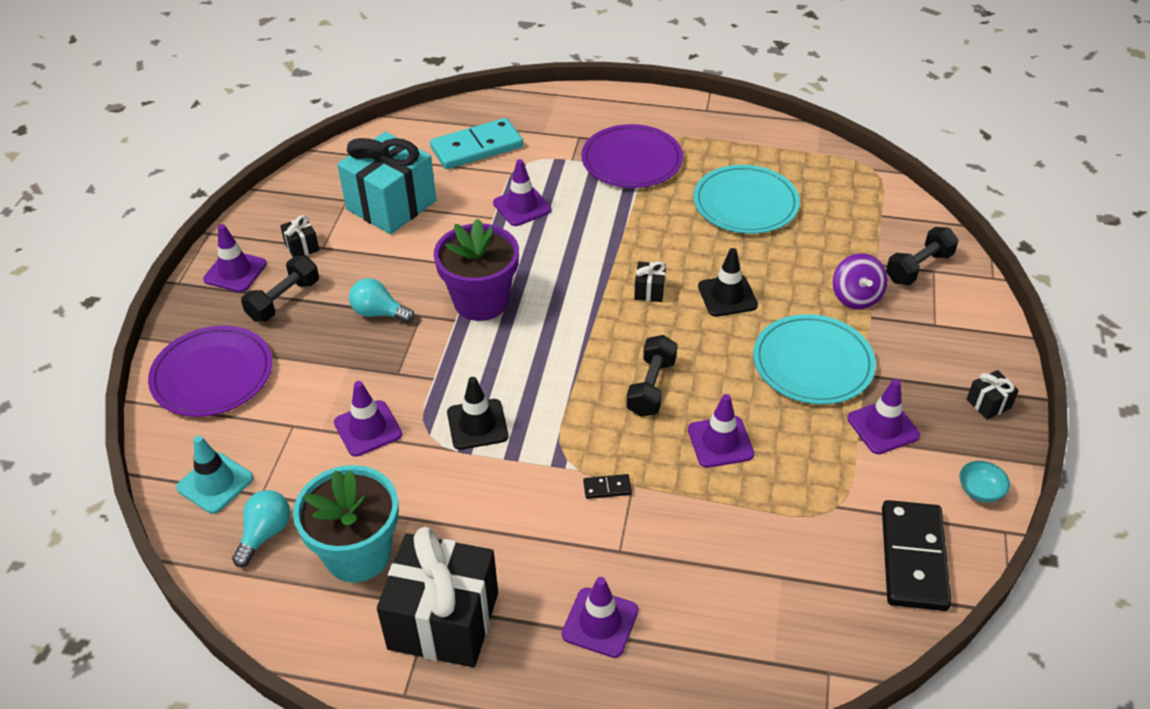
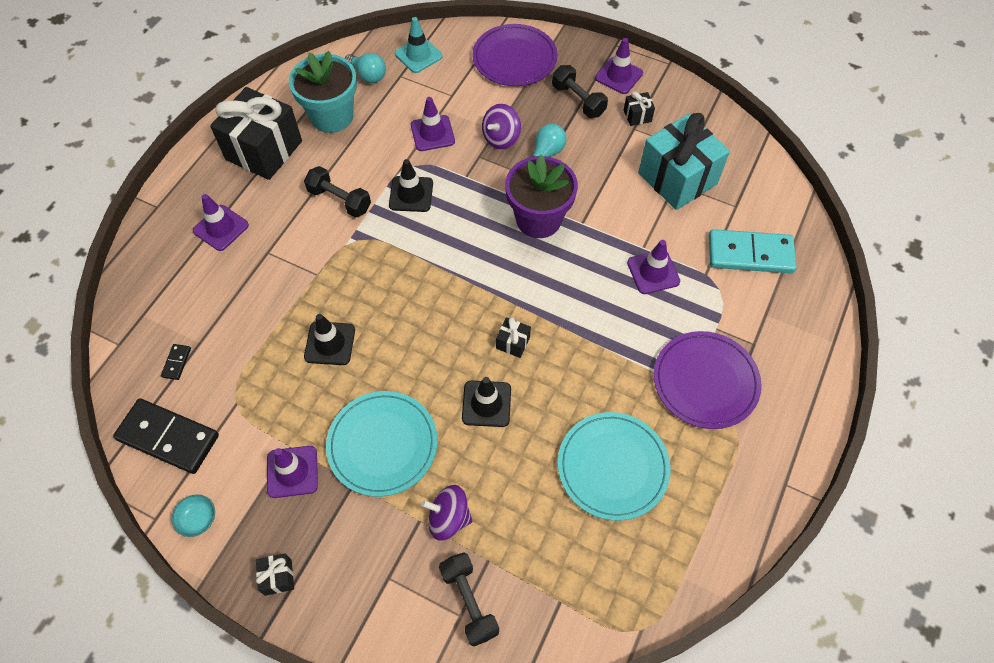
camera: 105 degrees right, 15 degrees up
(362, 358) = (501, 138): none -> purple spinning top
(477, 147) = (750, 254): turquoise domino -> turquoise domino turned 75 degrees counterclockwise
(607, 488) = (321, 258): black domino -> black domino (176, 362)
(651, 387) = (403, 312): black dumbbell -> black dumbbell (339, 200)
(720, 442) = (330, 343): purple traffic cone -> black traffic cone

